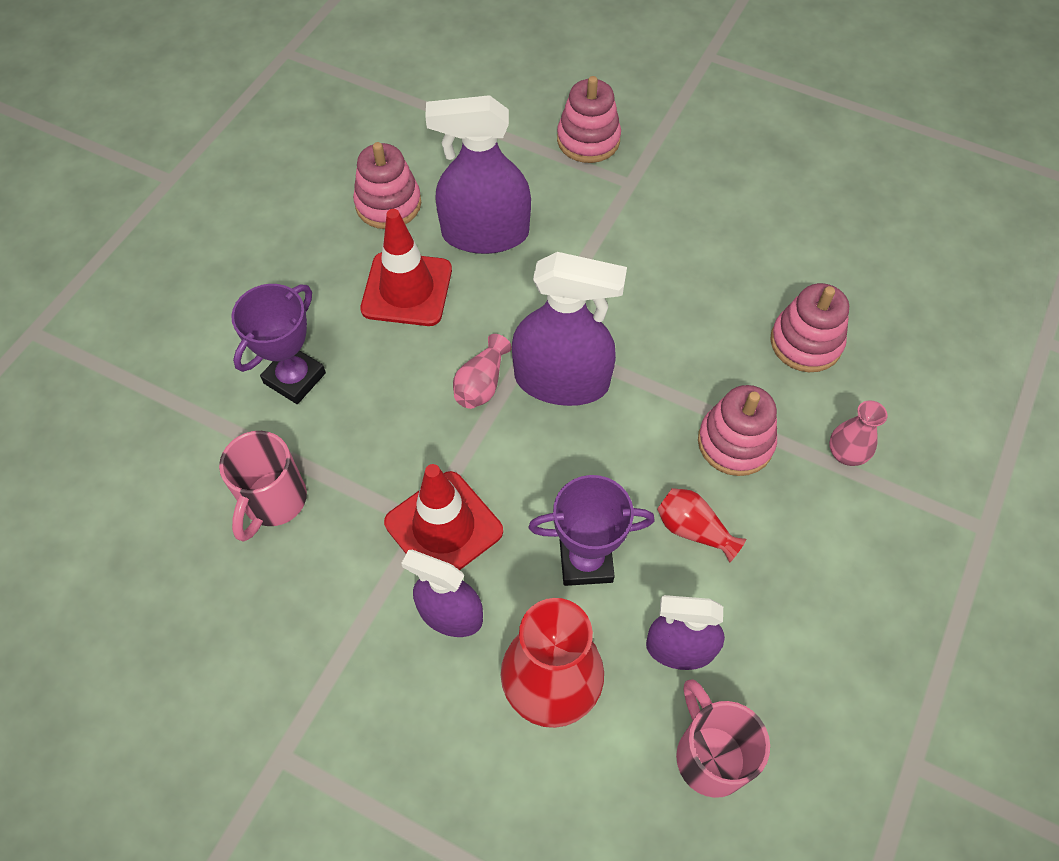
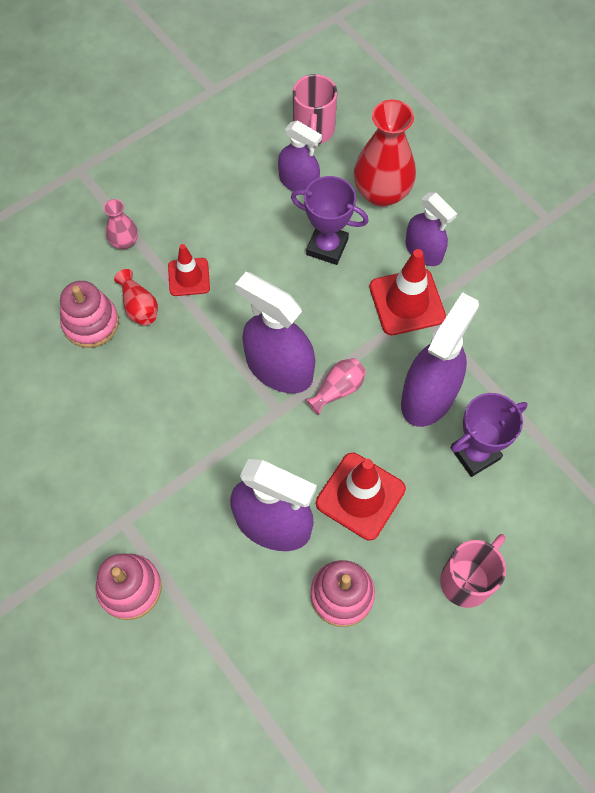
camera: 155 degrees left, 5 degrees up
(274, 501) = (515, 364): pink mug -> pink mug (467, 580)
(371, 420) = (428, 395): none -> purple spray bottle
(693, 529) = (251, 237): red vase -> red vase (139, 306)
(735, 442) = (189, 277): pink stacking toy -> red traffic cone

